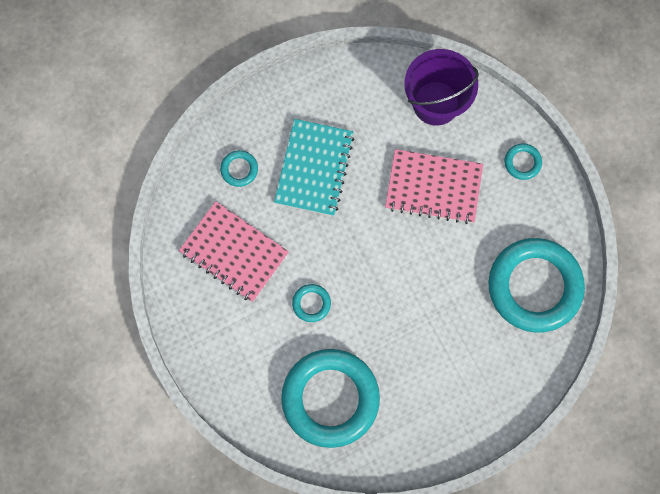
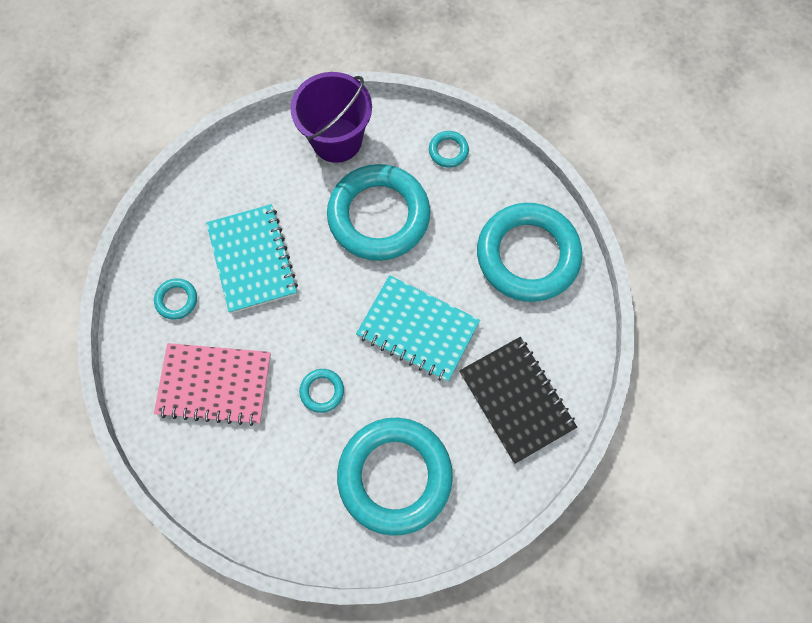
camera: 30 degrees left, 5 degrees down
(412, 297) = (418, 329): none -> turquoise notebook
(433, 187) = (379, 216): pink notebook -> turquoise ring
(456, 395) = (516, 400): none -> black notebook

